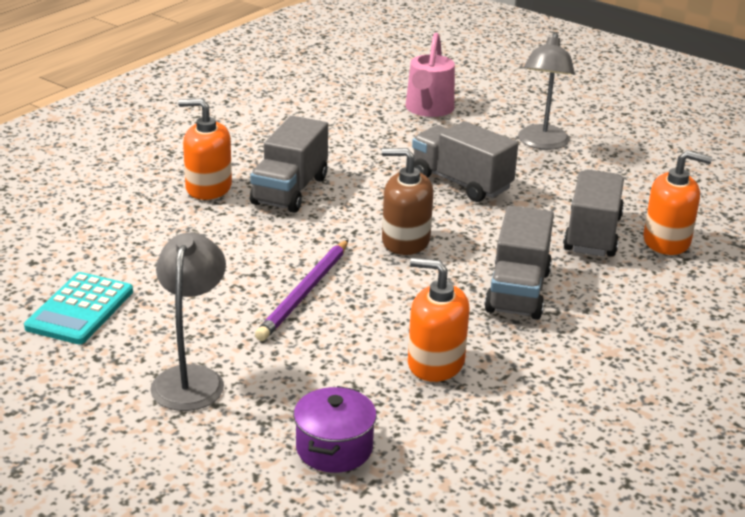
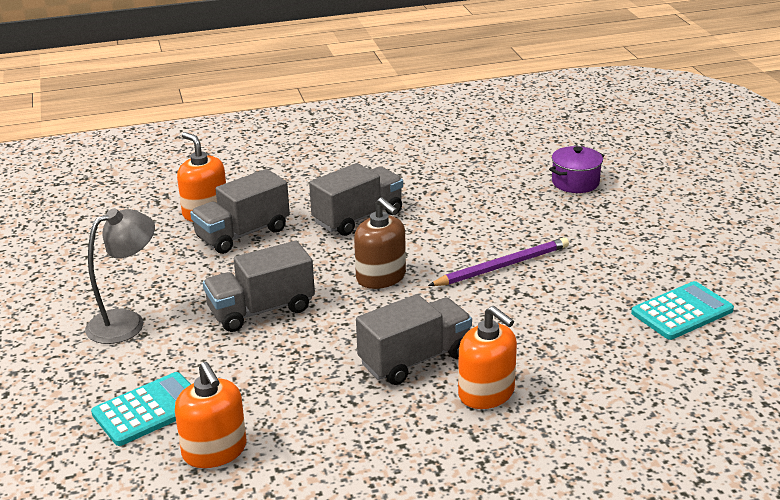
camera: 140 degrees left, 0 degrees up
(191, 378) = (630, 240): grey lamp -> none
(428, 110) = (149, 410): pink watering can -> turquoise calculator
(435, 363) = (469, 199): orange soap dispenser -> orange soap dispenser (214, 451)
(461, 183) = (261, 310): grey truck -> grey truck turned 75 degrees clockwise

